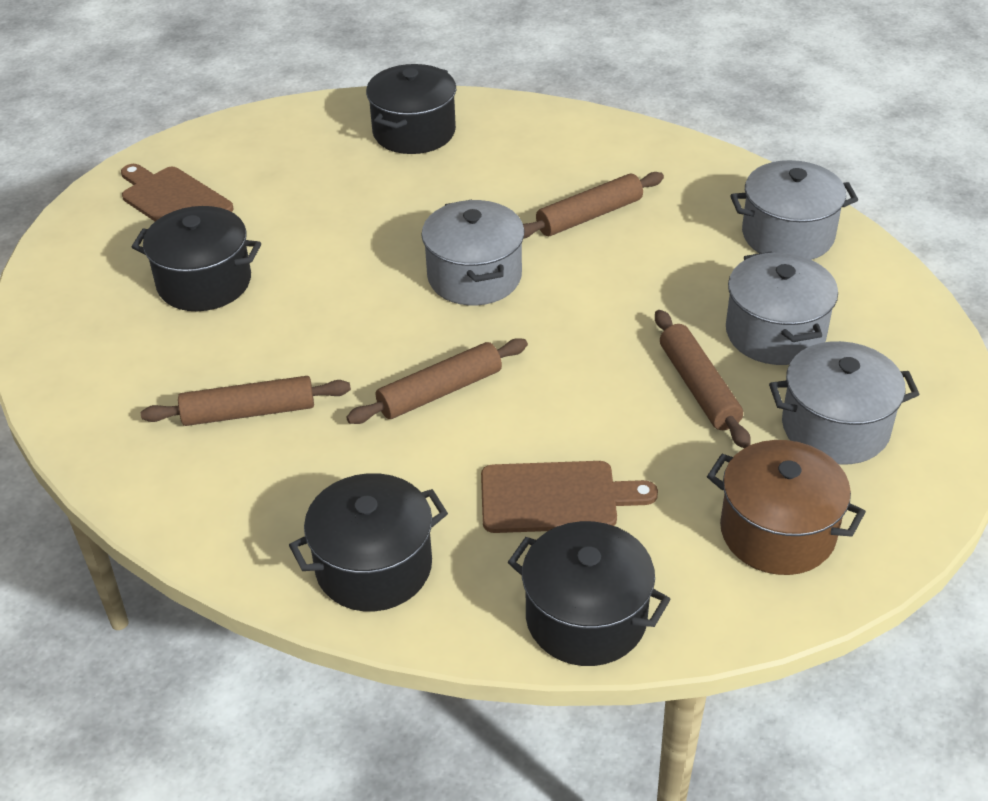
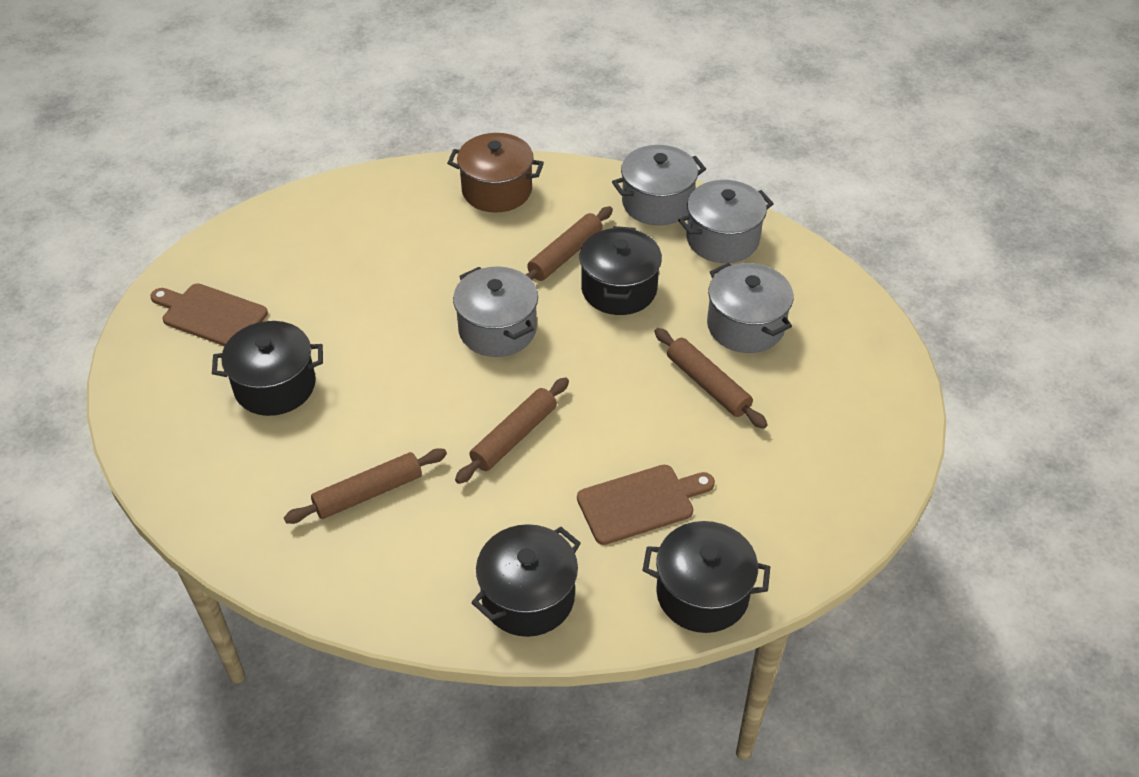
camera: 20 degrees left, 5 degrees up
(414, 132) = (389, 207): black pot -> black pot (619, 289)
(777, 532) = (809, 488): brown pot -> brown pot (497, 190)
(835, 427) = (817, 393): grey pot -> grey pot (657, 203)

